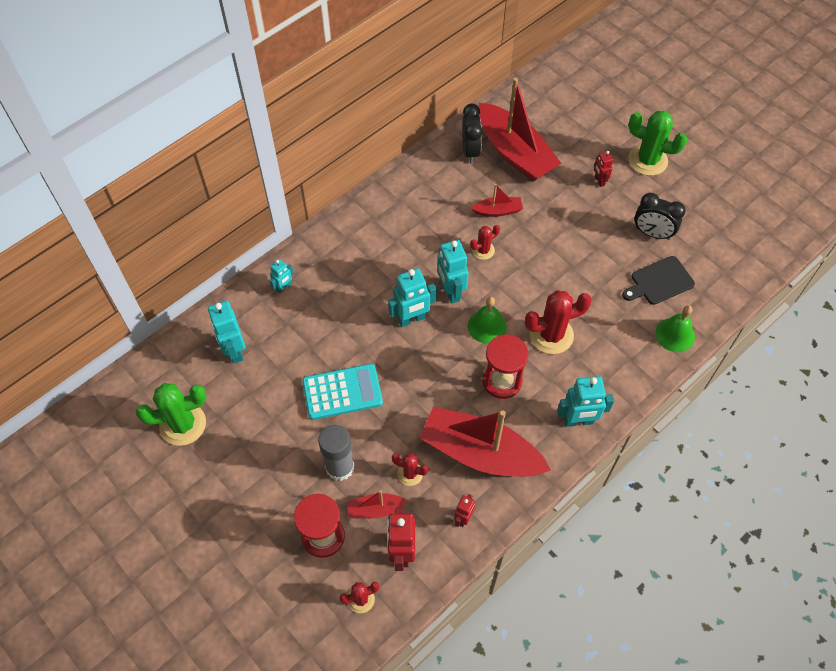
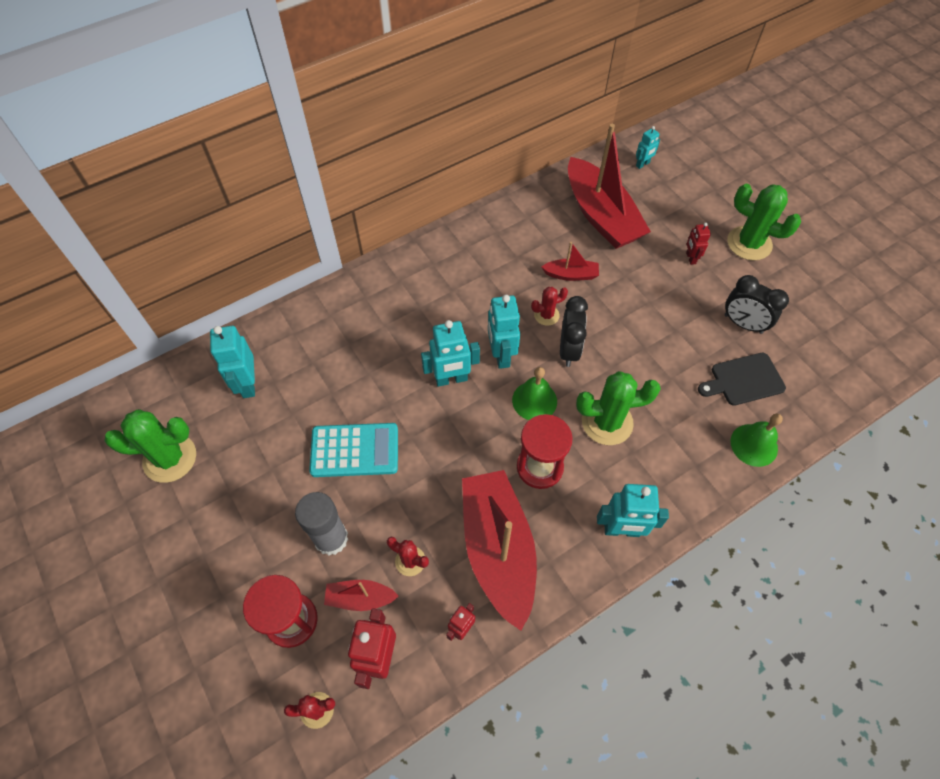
camera: 10 degrees right, 0 degrees up
(283, 287) = (319, 323): turquoise robot -> turquoise robot (642, 164)
(470, 151) = (553, 207): black clock -> black clock (569, 350)
(480, 453) = (498, 550): red boat -> red boat turned 45 degrees clockwise
(551, 335) = (607, 422): red cactus -> green cactus

